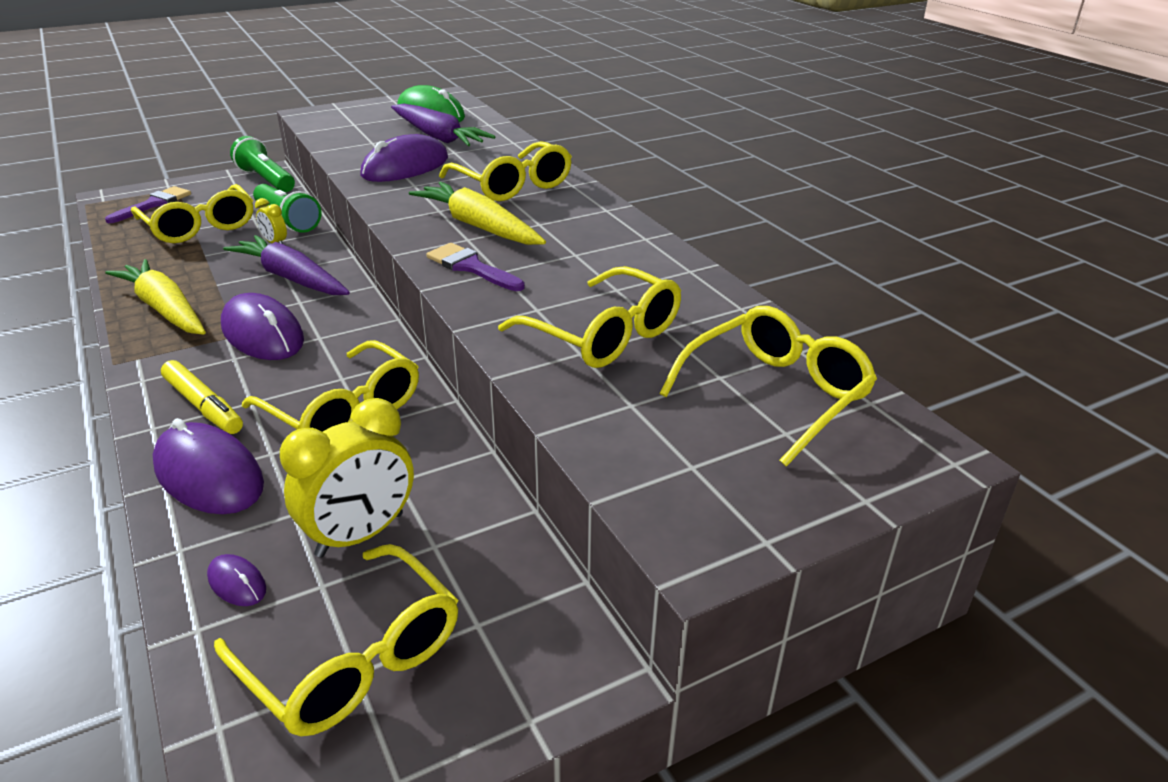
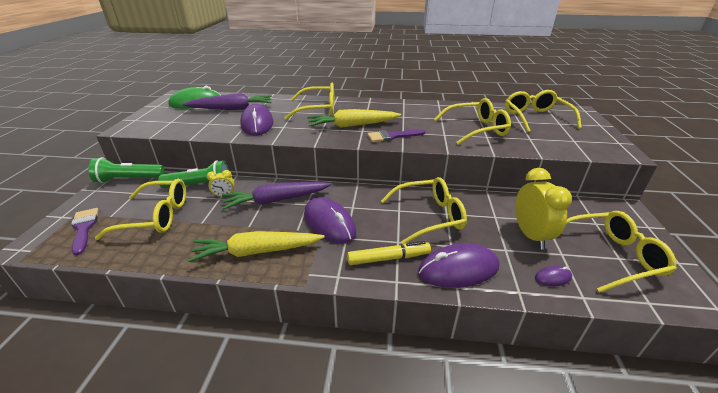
camera: 55 degrees left, 0 degrees up
(263, 333) = (329, 223): purple mouse -> purple mouse turned 60 degrees clockwise

